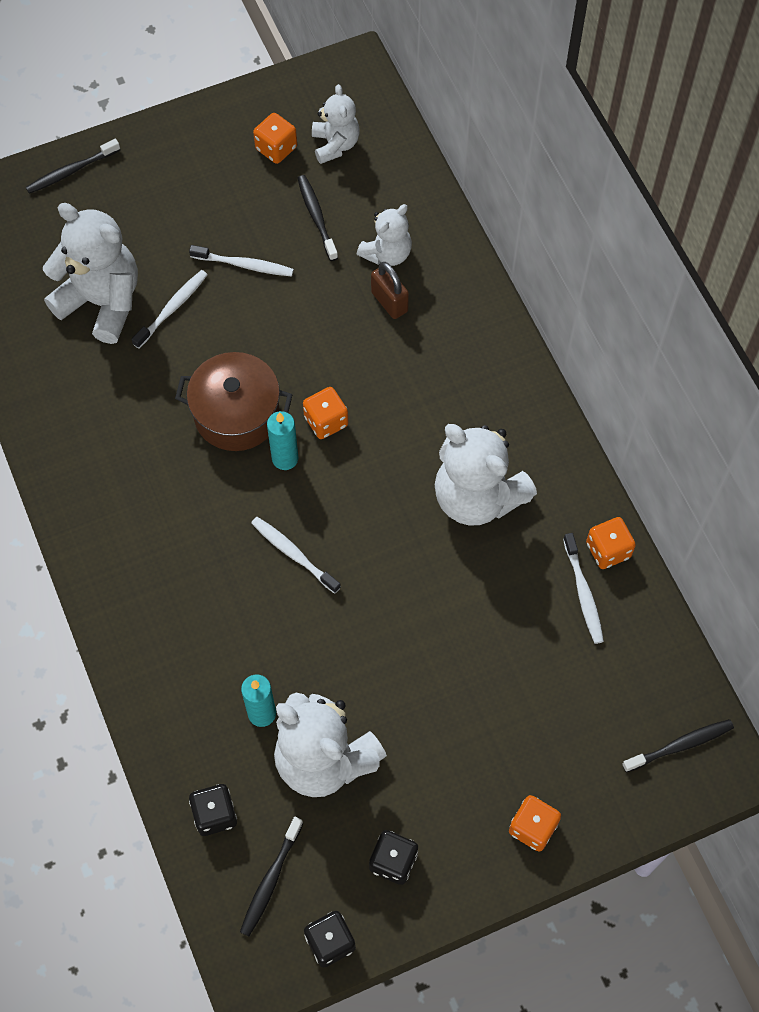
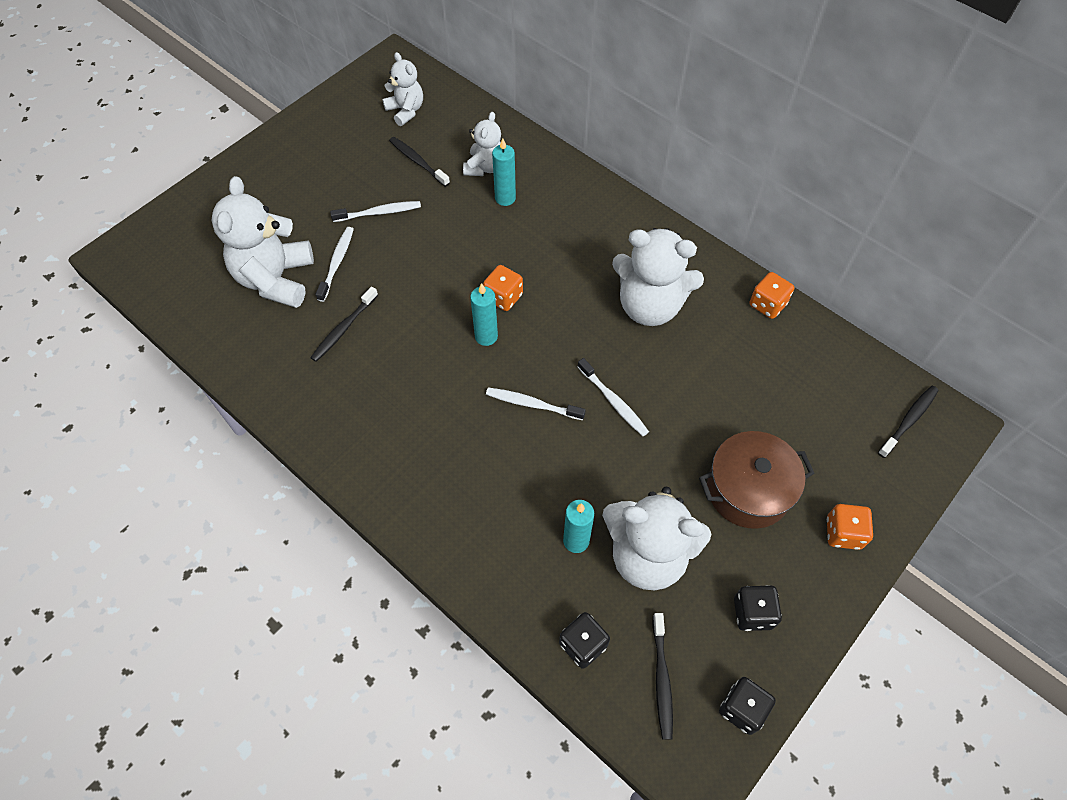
camera: 25 degrees left, 5 degrees down
(71, 171) = (204, 196): black toothbrush -> black toothbrush (344, 329)
(102, 302) = (276, 279): white teddy bear -> white teddy bear turned 90 degrees counterclockwise
(237, 414) = (429, 319): brown pot -> brown pot (748, 490)
(276, 148) = (362, 128): orange dice -> none
(389, 302) = (505, 198): brown padlock -> turquoise candle
(583, 593) = (769, 341): white toothbrush -> white toothbrush (613, 401)

